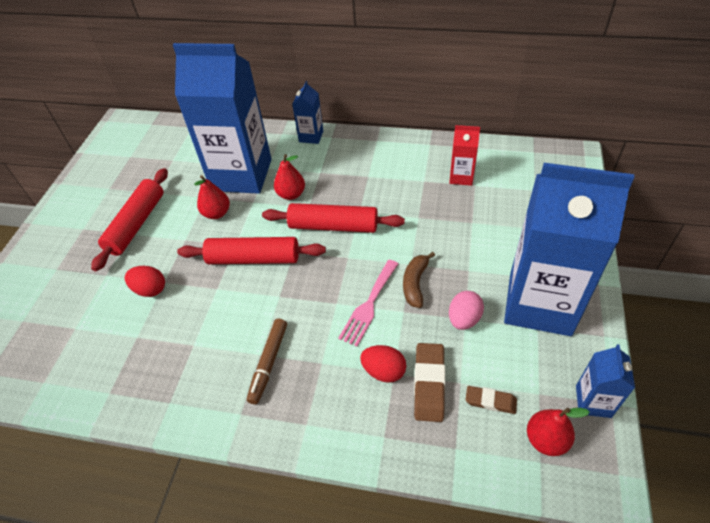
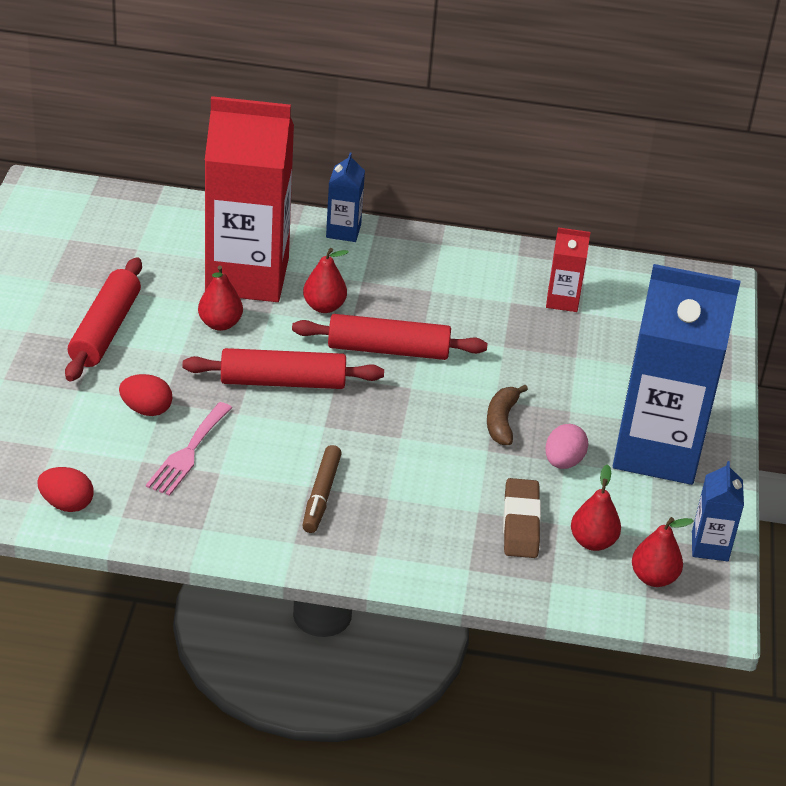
camera: 10 degrees left, 10 degrees down
(241, 175) = (247, 276): blue carton -> red carton
(369, 305) = (443, 441): pink fork -> pink fork (188, 452)
(384, 371) = (465, 509): red egg -> red egg (66, 504)
(490, 401) = (593, 542): brown eraser -> red pear

